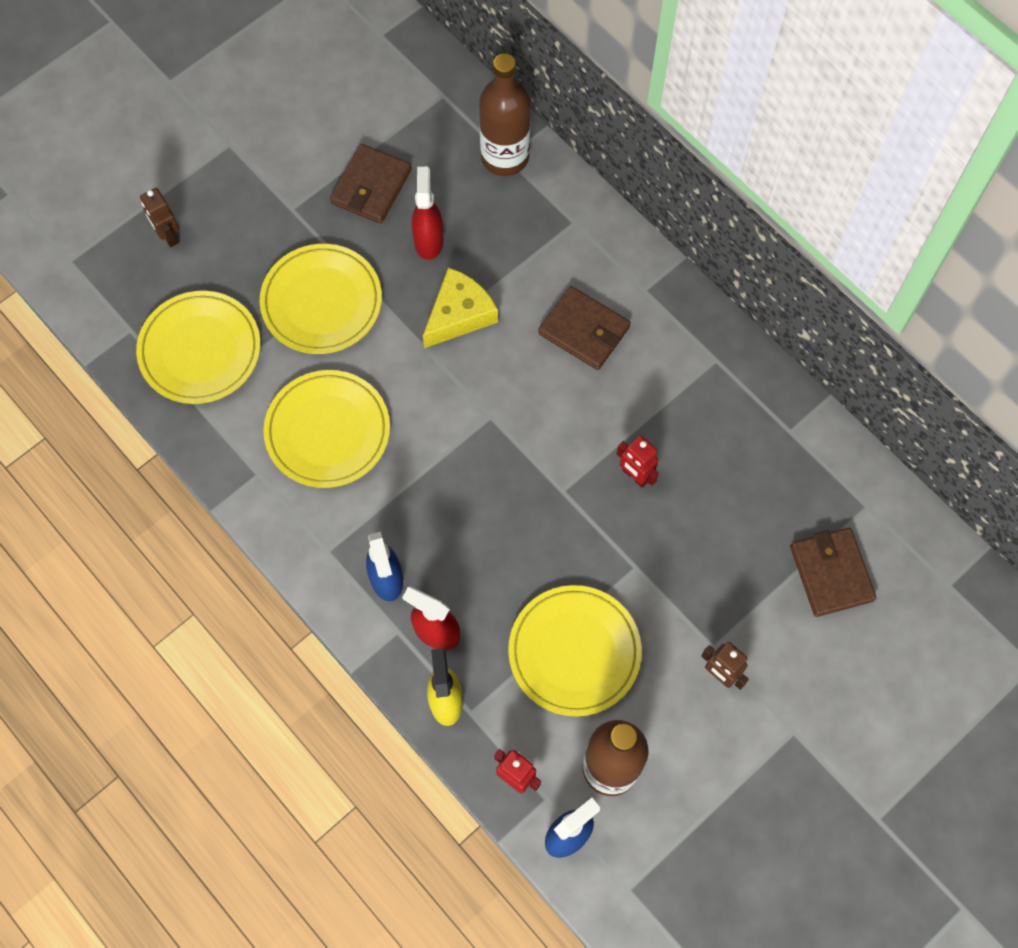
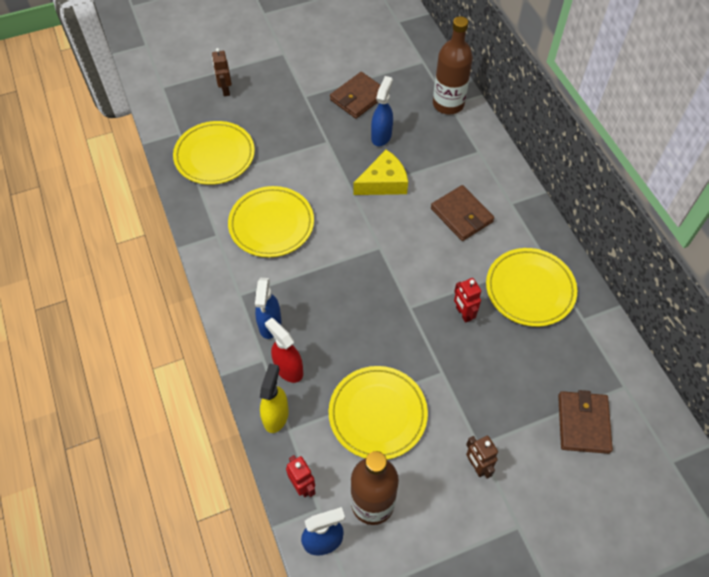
camera: 20 degrees right, 10 degrees down
(321, 302) = (300, 151): yellow plate -> yellow plate (530, 289)
(428, 240) = (381, 136): red spray bottle -> blue spray bottle

